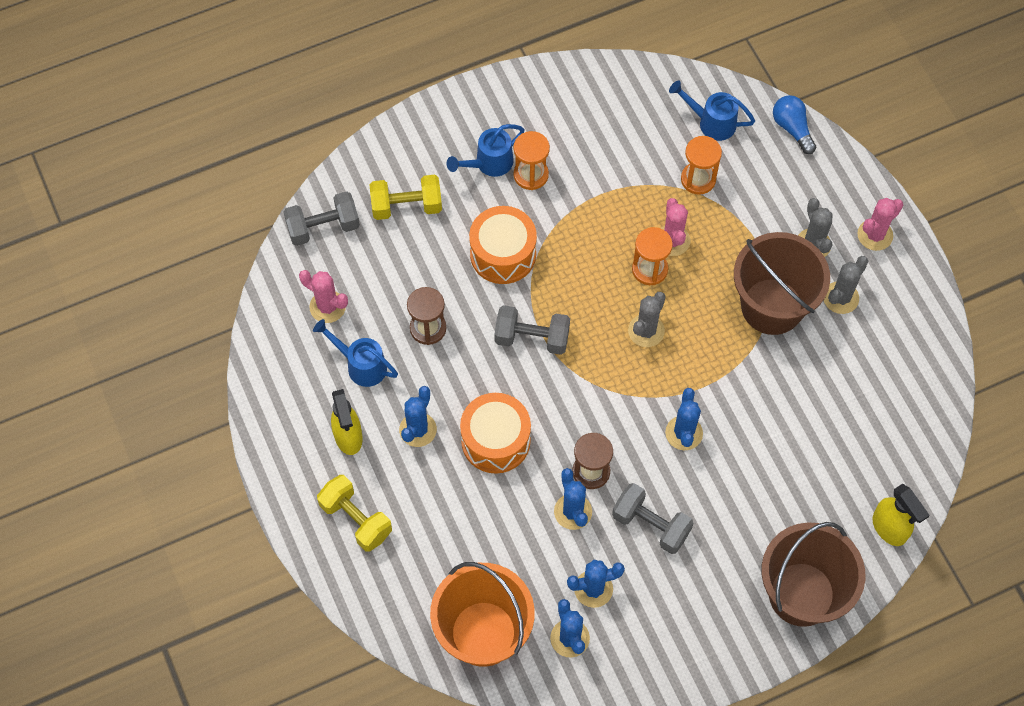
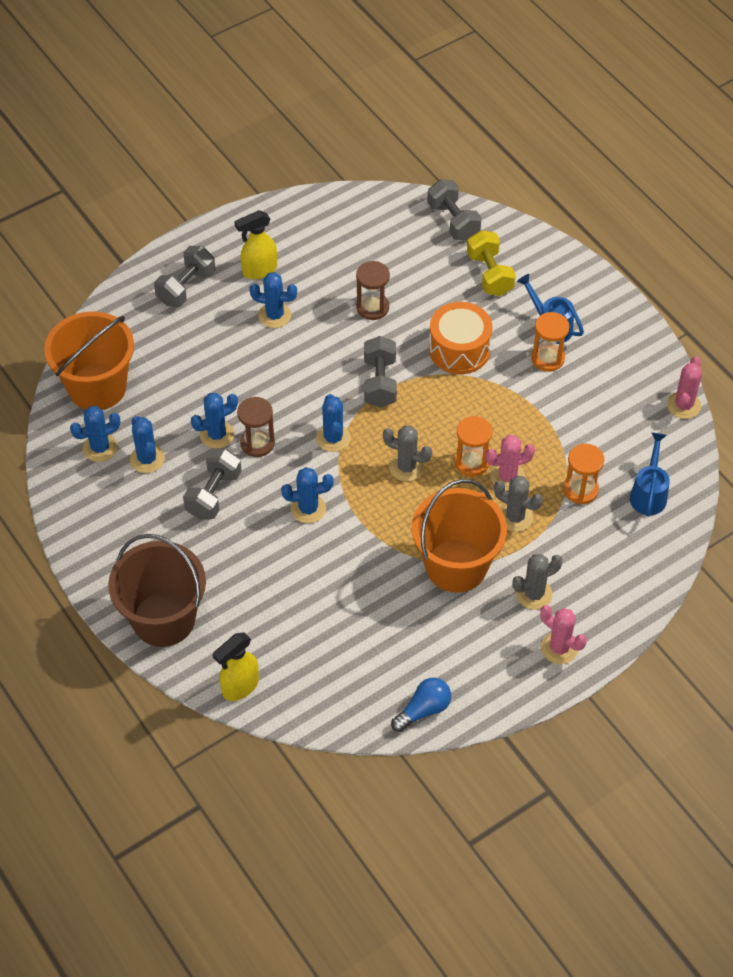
camera: 80 degrees right, 10 degrees down
(327, 307) = (377, 237): pink cactus -> pink cactus (683, 405)
(356, 519) = (186, 287): yellow dumbbell -> grey dumbbell
(361, 365) = (327, 268): blue watering can -> none
(495, 440) = (274, 370): orange drum -> none
(597, 395) = (333, 438): none -> blue cactus
(772, 306) = (456, 566): brown bucket -> orange bucket
(792, 128) = (663, 563): blue light bulb -> blue light bulb (423, 710)
(840, 298) = (480, 623): grey cactus -> grey cactus (515, 517)

